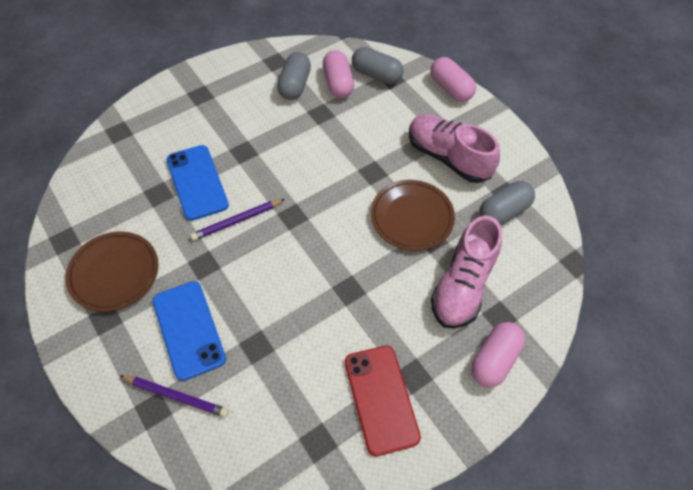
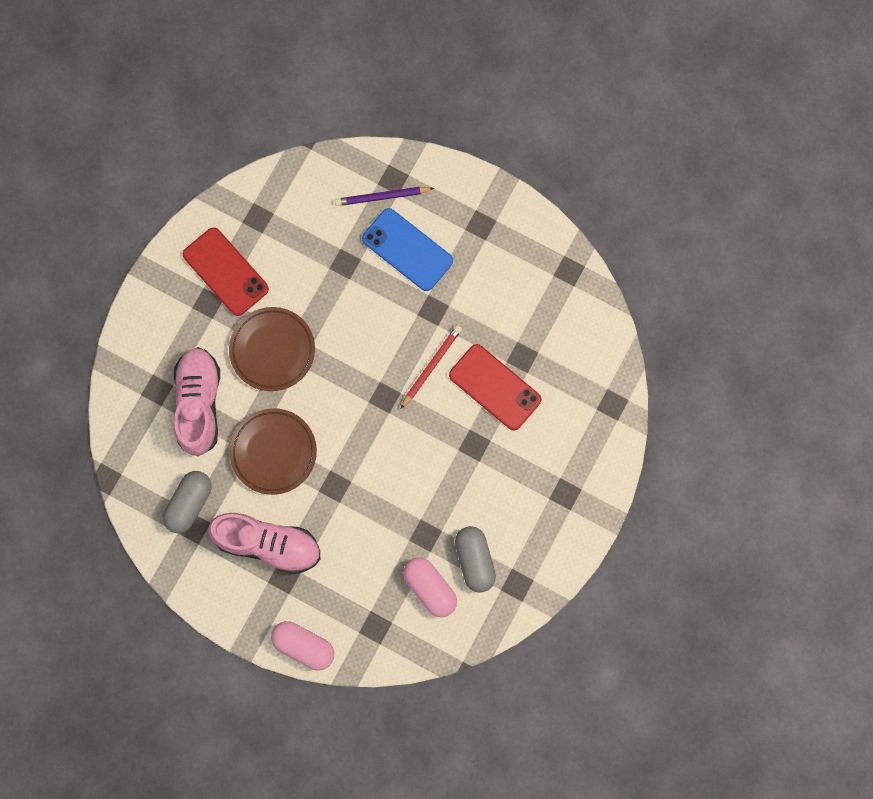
camera: 155 degrees right, 20 degrees up
(114, 273) = (502, 264): brown plate -> brown plate (272, 350)
(197, 182) = (494, 387): blue phone -> red phone
(237, 221) = (431, 366): purple pencil -> red pencil
(376, 75) = (394, 623): grey capsule -> none
(494, 360) = (148, 348): pink capsule -> none

